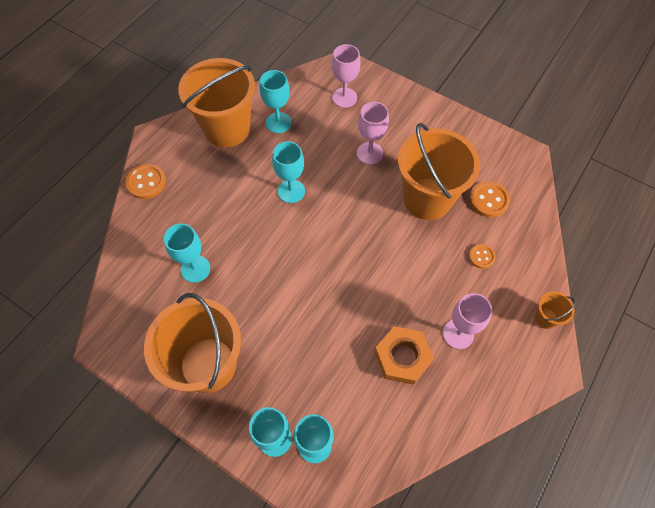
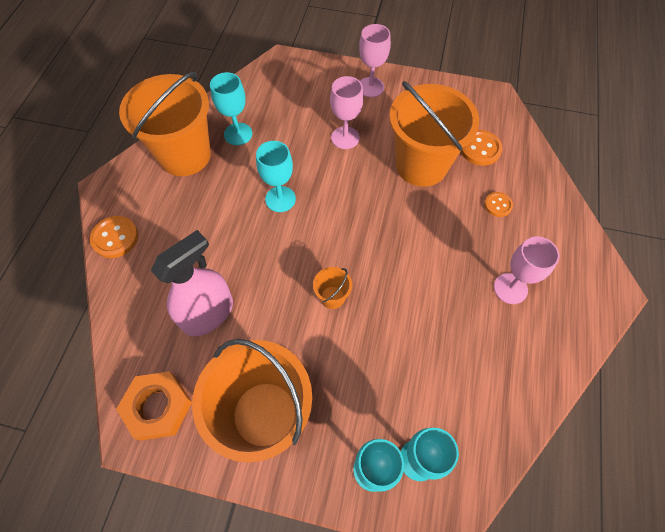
camera: 20 degrees left, 0 degrees up
(195, 269) = (208, 314): turquoise goblet -> pink spray bottle
(344, 97) = (296, 91): pink goblet -> pink goblet (370, 87)
(402, 357) = (467, 331): orange nut -> orange nut (158, 407)
(545, 318) = (584, 244): orange bucket -> orange bucket (332, 297)

